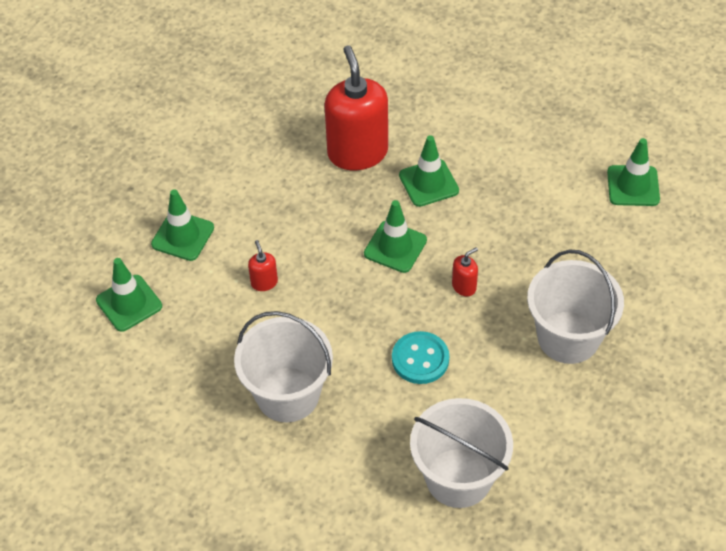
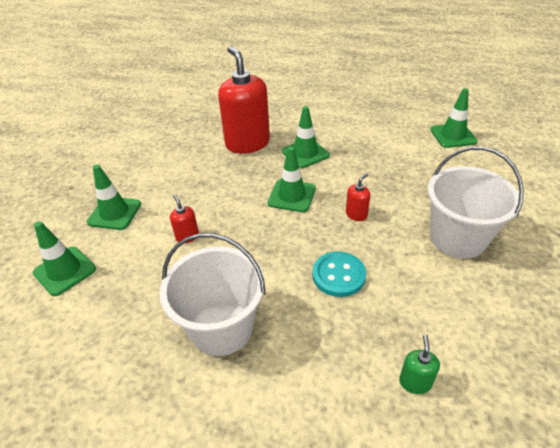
camera: 10 degrees left, 10 degrees down
(458, 477) = (415, 382): white bucket -> green soap dispenser

